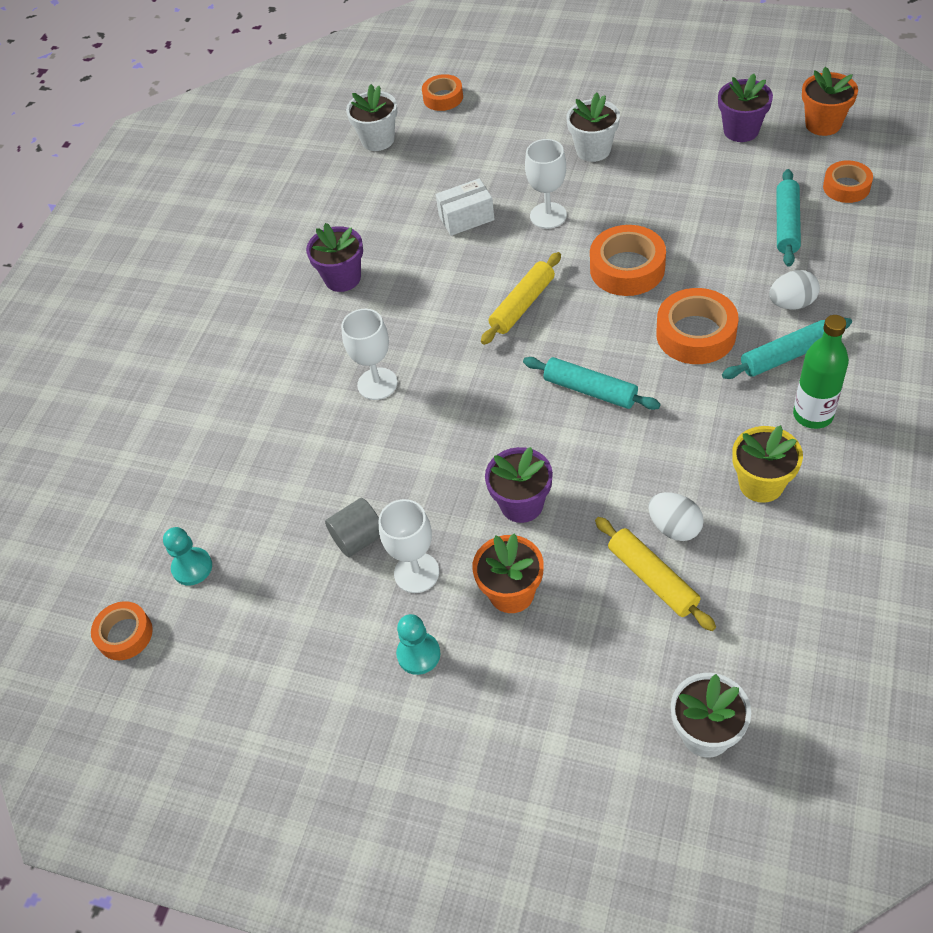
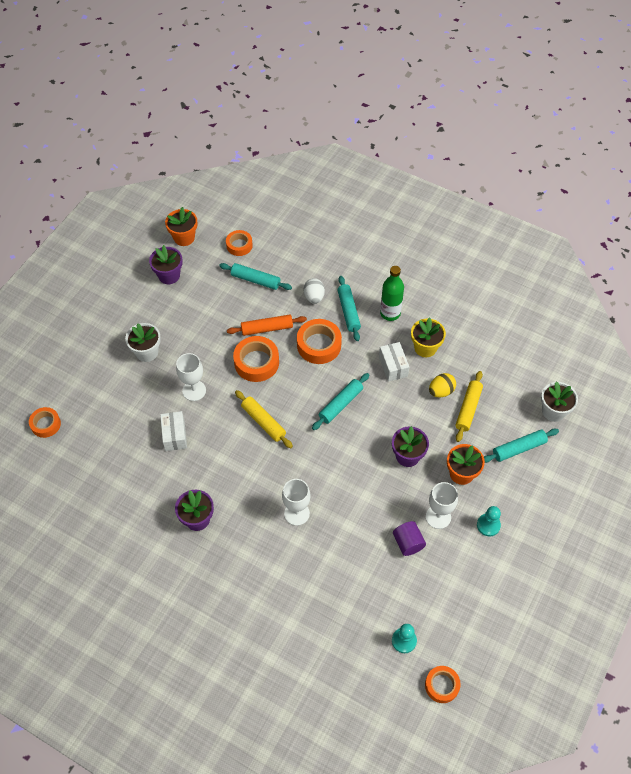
camera: 85 degrees left, 5 degrees up
(358, 538) = (408, 543): grey cylinder -> purple cylinder
(378, 140) = (68, 474): white flower pot -> none
(595, 680) = (519, 448): none -> turquoise rolling pin
(652, 578) = (468, 409): yellow rolling pin -> yellow rolling pin turned 45 degrees counterclockwise
(674, 527) = (441, 391): white egg -> yellow egg
(697, 263) = (267, 328): none -> orange rolling pin
(697, 444) = (393, 366): none -> white box

